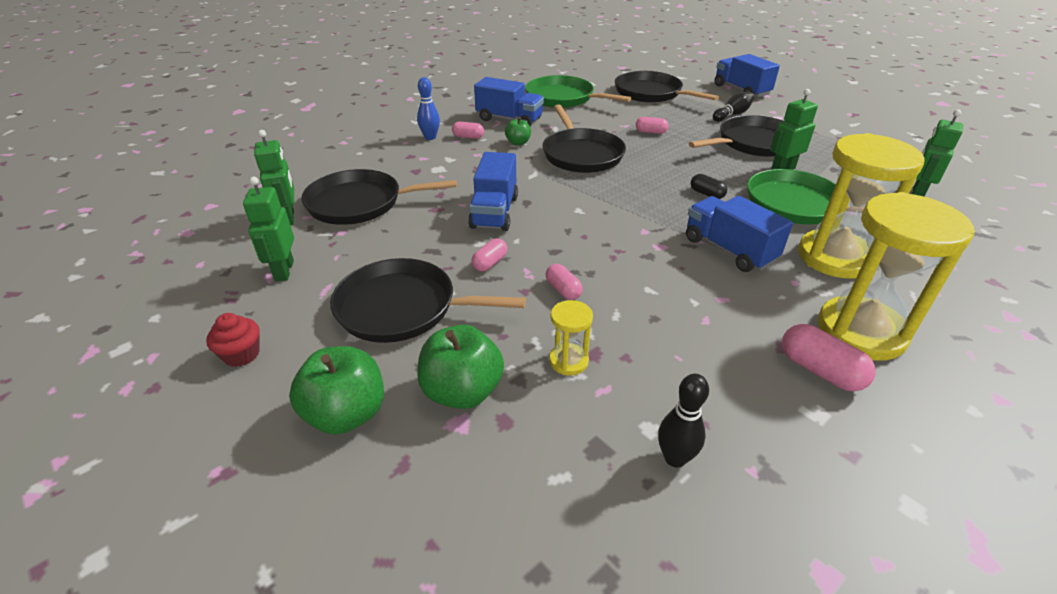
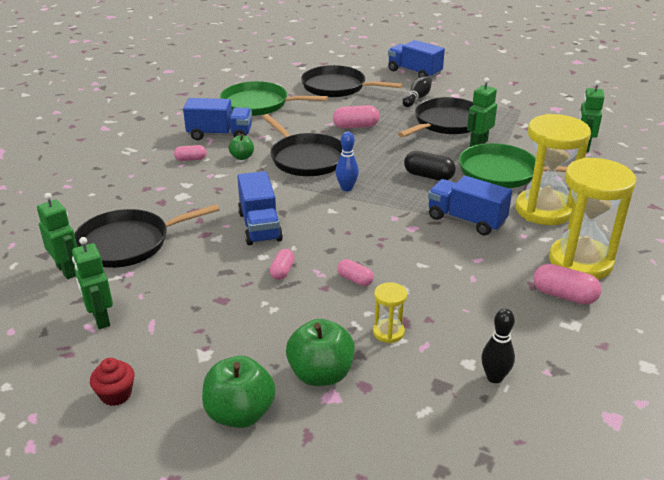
camera: 20 degrees left, 5 degrees down
(403, 308) = (231, 324): black pan -> none
(430, 137) = (153, 166): blue bowling pin -> blue bowling pin (346, 188)
(650, 132) = (356, 126): pink capsule -> pink capsule, size x1.57
(706, 194) = (428, 176): black capsule -> black capsule, size x1.57

